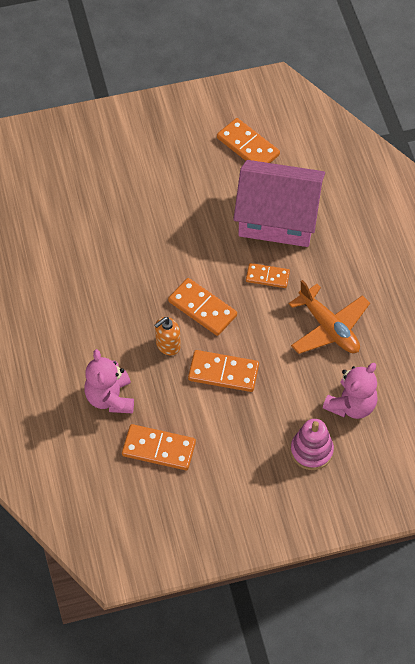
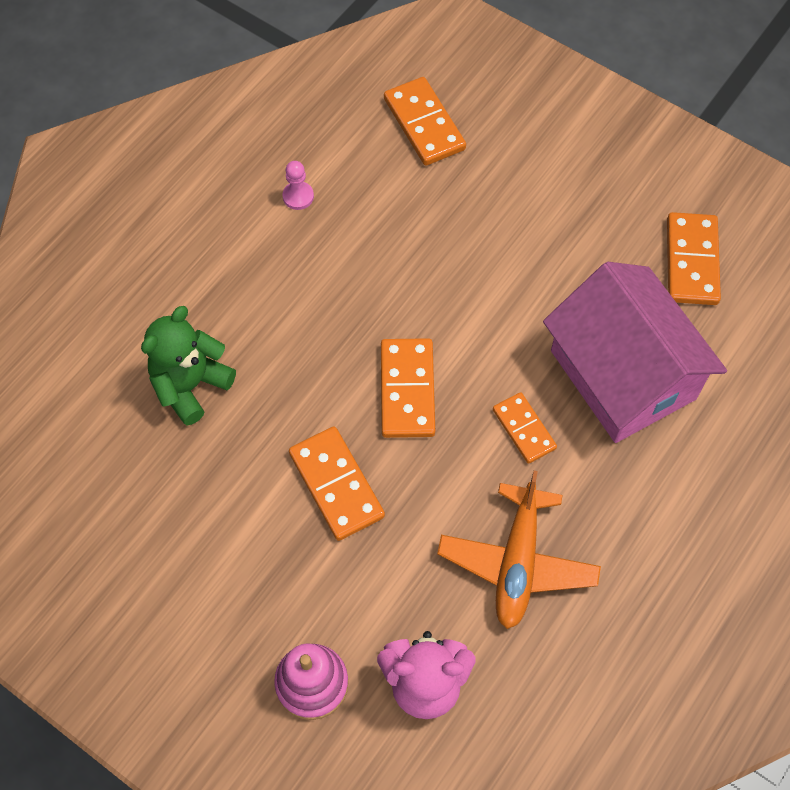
camera: 50 degrees right, 5 degrees up
(48, 277) = (298, 196): none -> pink pawn
(110, 398) = (190, 385): pink teddy bear -> green teddy bear
(159, 449) = (163, 494): orange domino -> orange domino (424, 124)
(168, 345) = (320, 391): orange soap dispenser -> none

